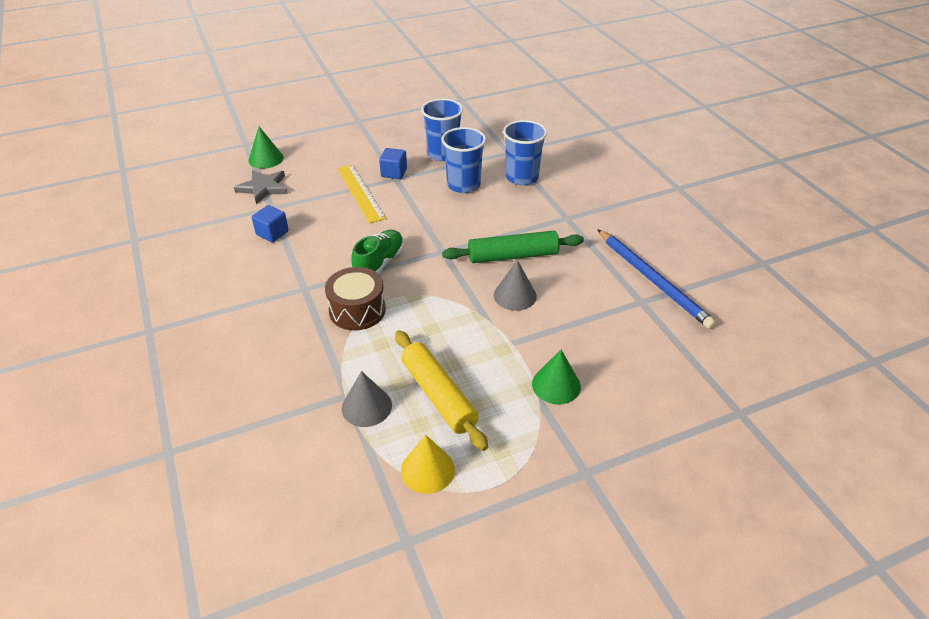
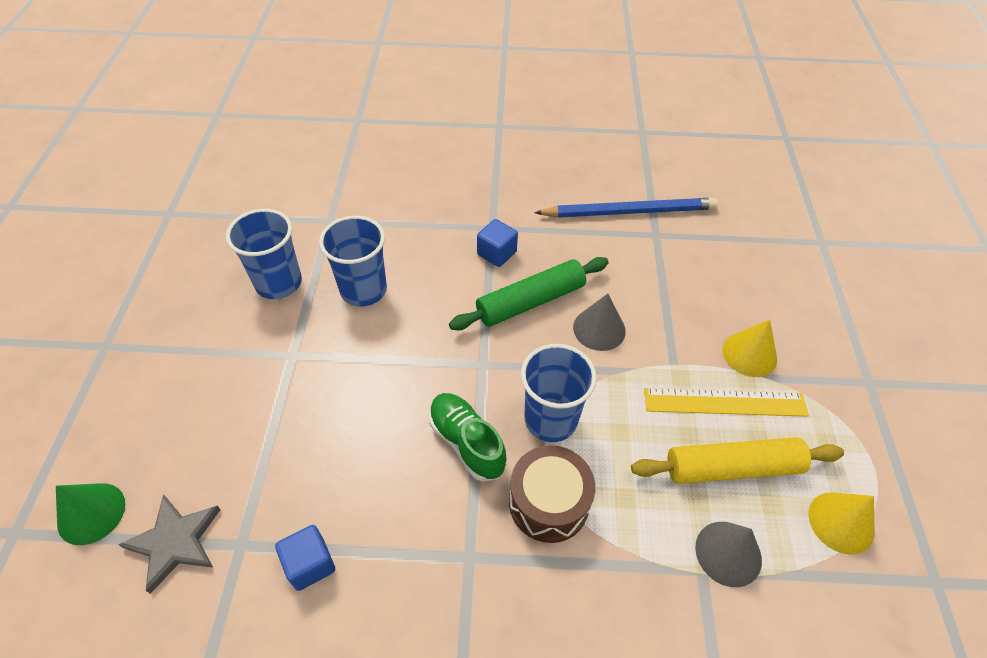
camera: 65 degrees left, 10 degrees up
(360, 192) = (293, 409): yellow ruler -> yellow ruler (725, 402)
(394, 173) = (277, 352): blue cube -> blue cube (496, 253)
(513, 256) = (530, 301): green rolling pin -> green rolling pin turned 45 degrees clockwise
(522, 177) = (390, 231): blue cup -> blue cup (550, 419)
(556, 385) = (749, 354): green cone -> yellow cone

